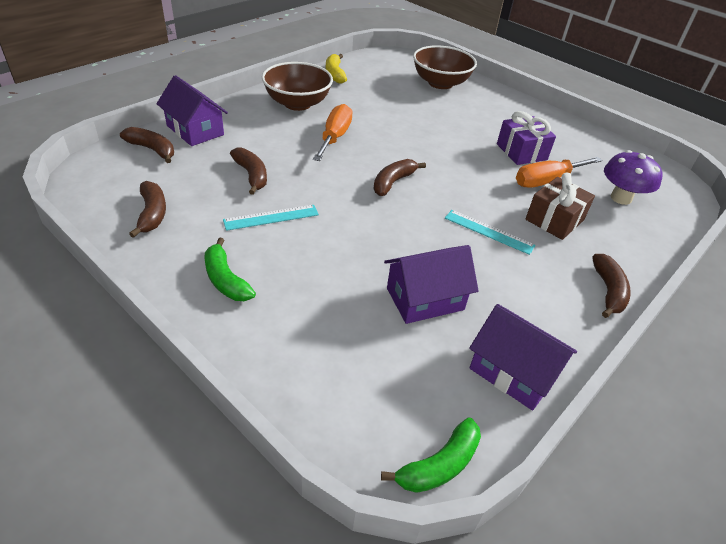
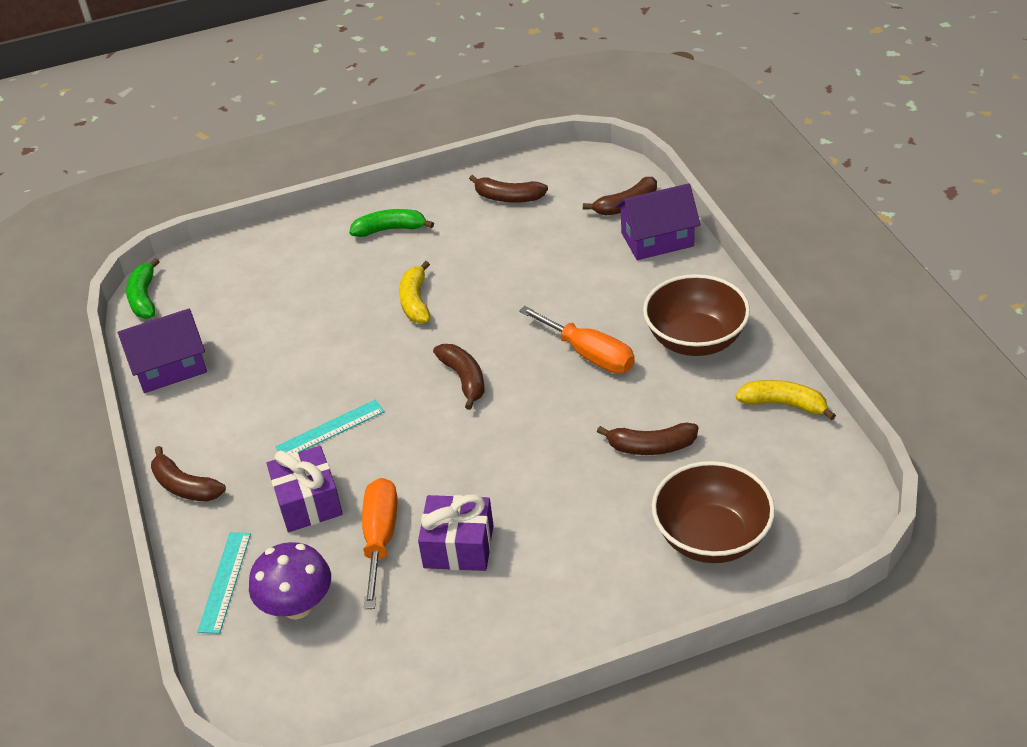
camera: 125 degrees right, 0 degrees up
(251, 175) = (539, 269): brown banana -> brown banana (651, 447)
(271, 217) = (457, 270): turquoise ruler -> turquoise ruler (224, 581)
(324, 230) = (415, 301): none -> yellow banana
(425, 299) = (280, 342): purple house -> none
(554, 220) = (308, 502): brown gift -> purple gift

